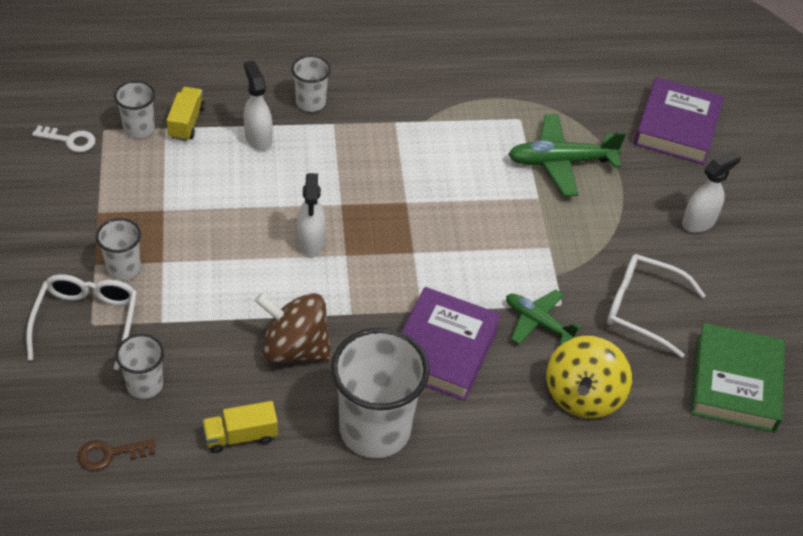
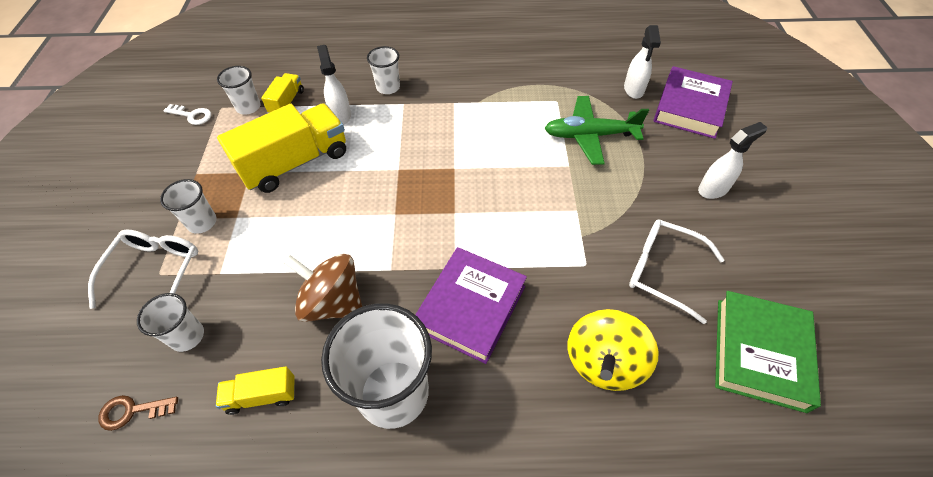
camera: 10 degrees right, 5 degrees up
(216, 198) = (295, 163): none -> yellow truck
(310, 242) = (366, 201): white spray bottle -> white spray bottle (633, 90)
(538, 322) = (562, 282): green plane -> none

